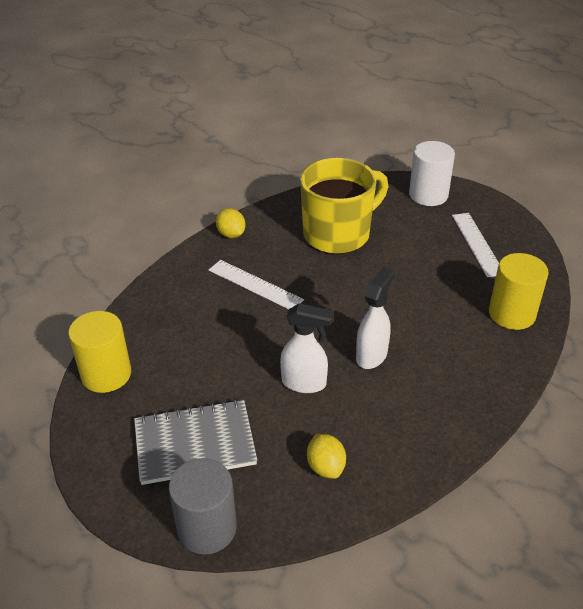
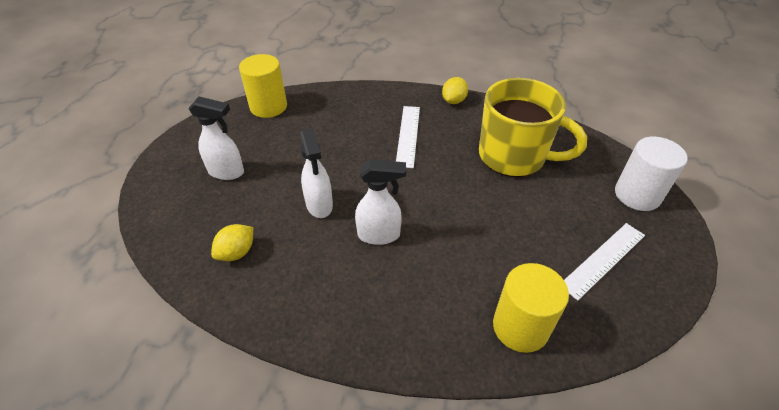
camera: 60 degrees right, 5 degrees up
(195, 444) = (227, 172): grey notebook -> white spray bottle
(207, 528) = (153, 209): grey cylinder -> none

